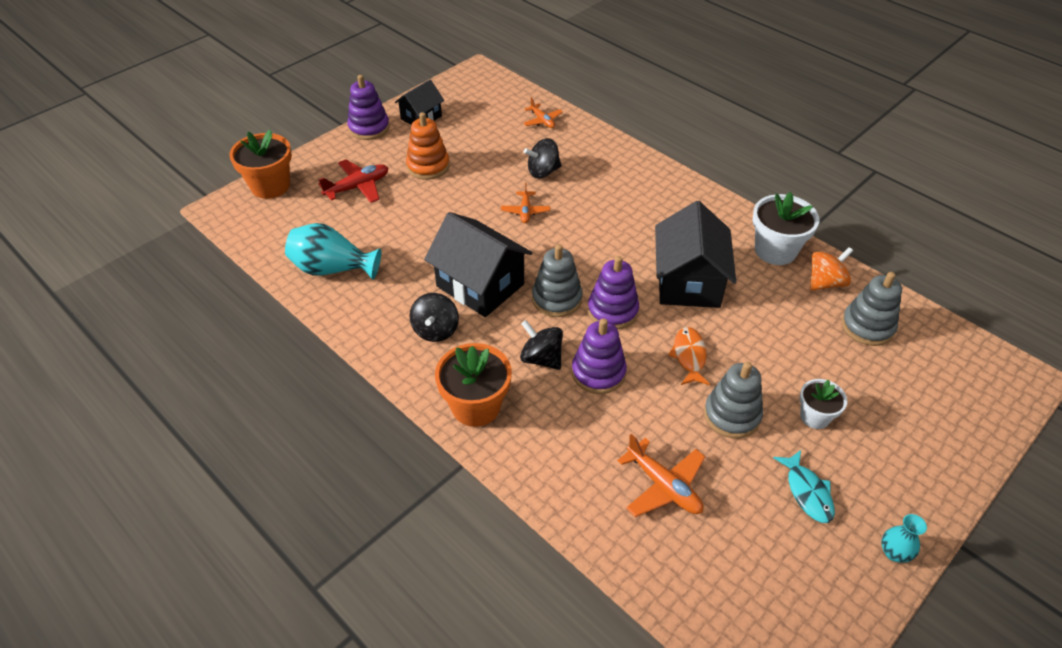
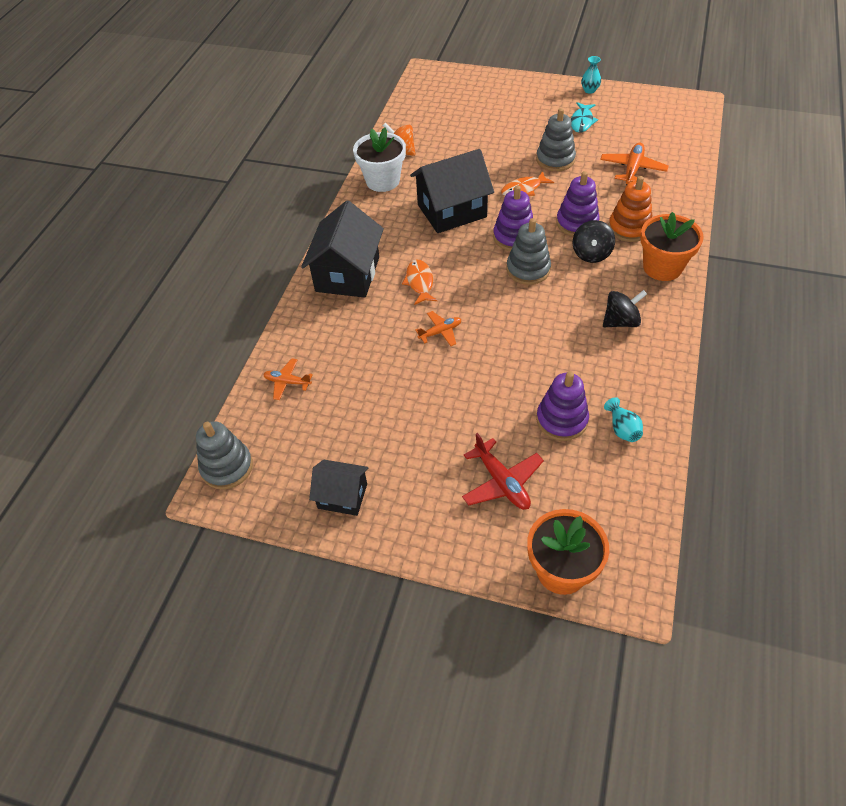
camera: 115 degrees left, 5 degrees up
(332, 269) = (622, 429): turquoise vase -> turquoise vase, size x0.52
(357, 187) = (501, 482): red plane -> red plane turned 150 degrees counterclockwise
(369, 128) = (394, 538): purple stacking toy -> purple stacking toy (561, 420)
(428, 166) = (426, 439): orange stacking toy -> orange stacking toy (629, 228)
(480, 285) = (552, 319): black house -> black house (347, 274)
(542, 121) = (287, 382): orange plane -> orange plane turned 105 degrees counterclockwise
(543, 172) = (374, 345): black spinning top -> none
(596, 221) = (420, 282): none -> orange fish
(807, 492) = (582, 122): turquoise fish -> turquoise fish turned 150 degrees clockwise
(815, 416) = (525, 131): white flower pot -> none
(867, 326) = (429, 128): grey stacking toy -> grey stacking toy (227, 467)

